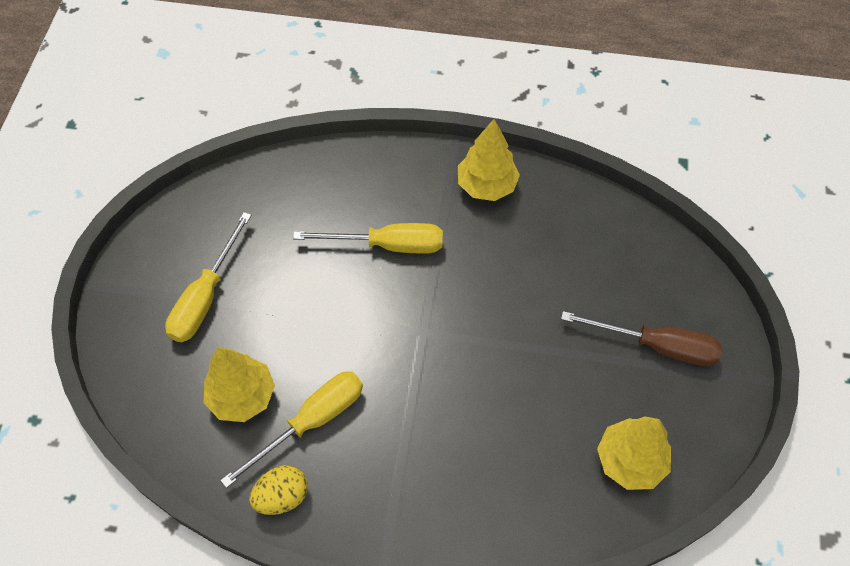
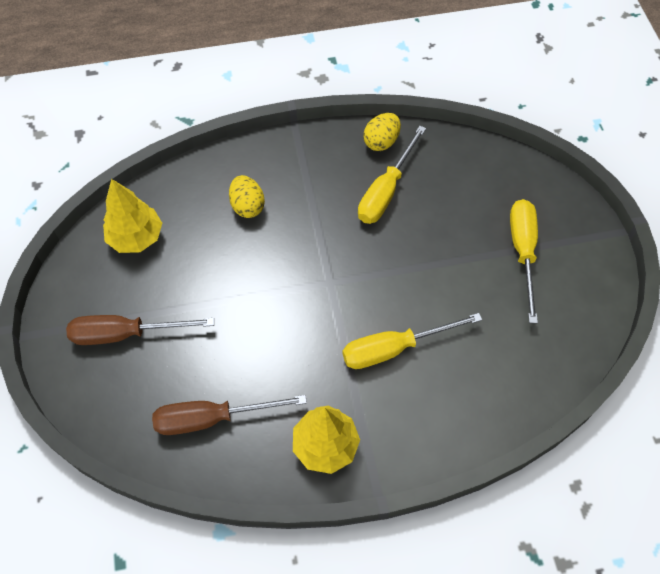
camera: 160 degrees right, 0 degrees up
(242, 396) = (446, 191): yellow tree -> none
(485, 458) = (247, 206): none -> yellow egg
(582, 238) = (212, 418): none -> brown screwdriver

